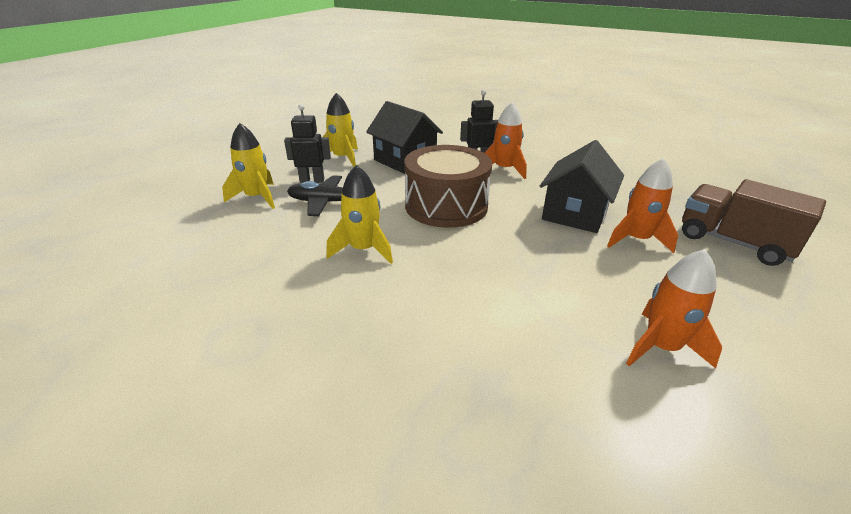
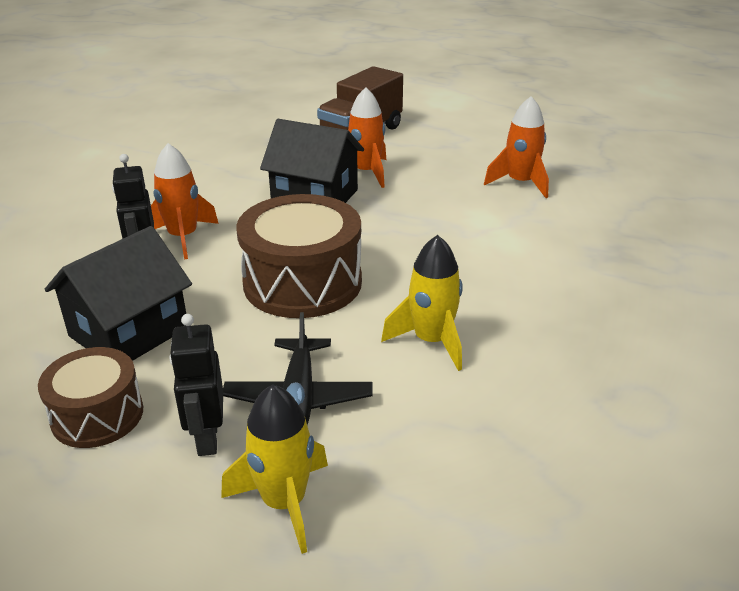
camera: 95 degrees left, 0 degrees up
(342, 158) = (97, 415): yellow rocket -> brown drum

